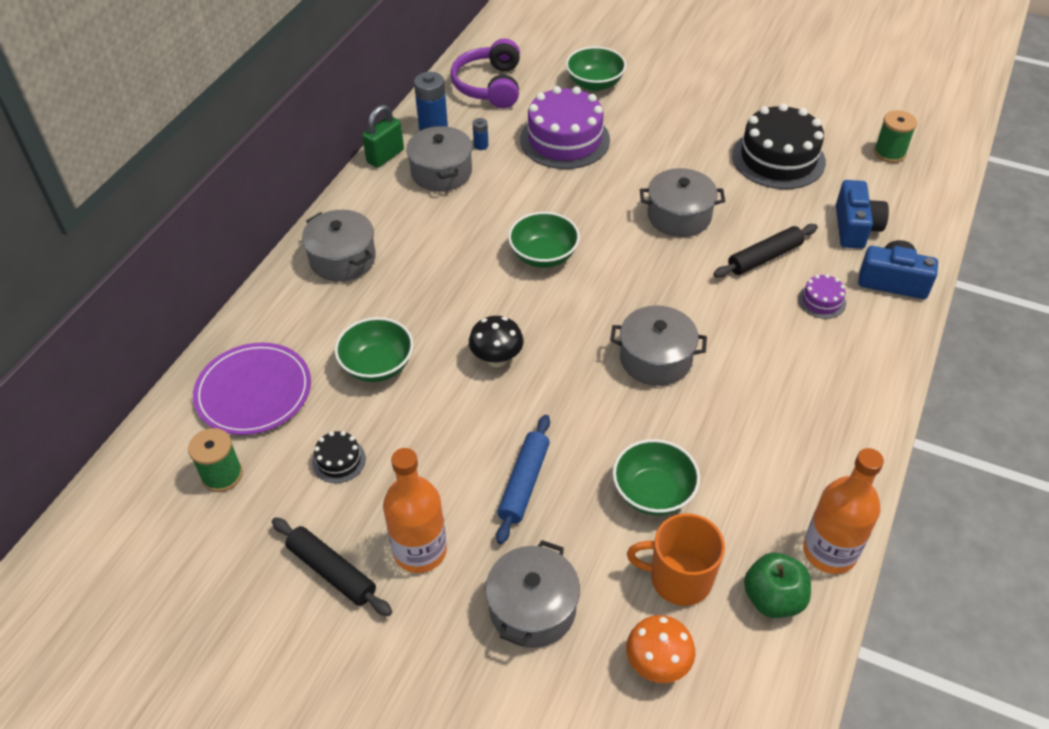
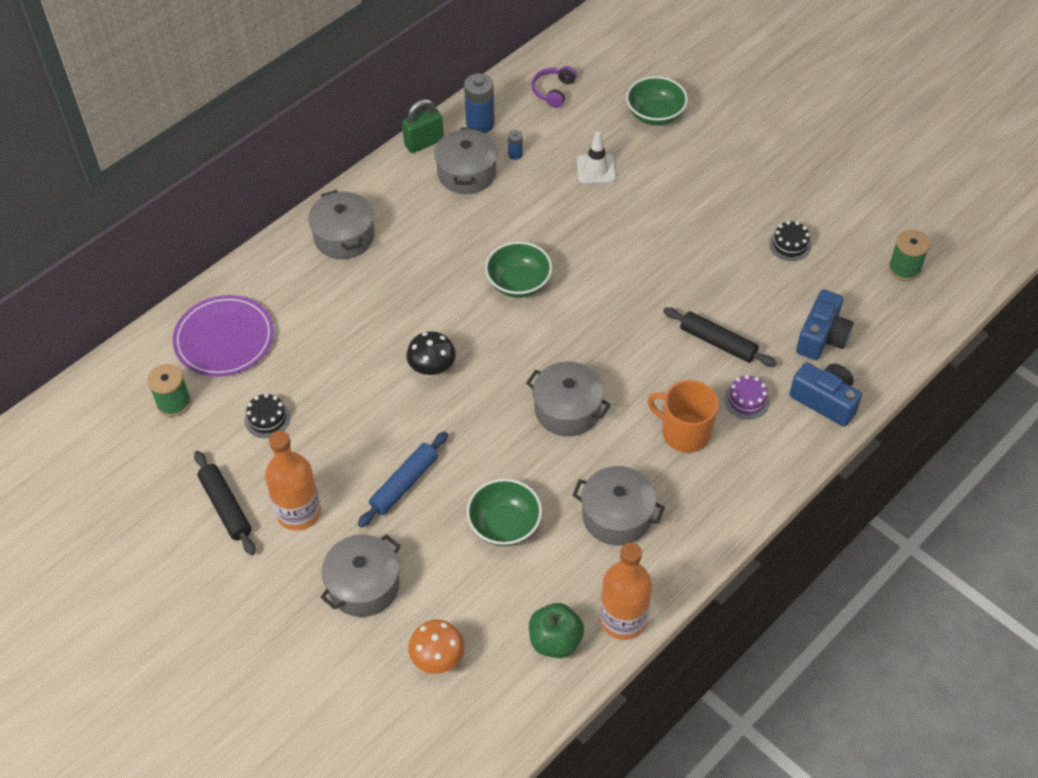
camera: 20 degrees right, 5 degrees up
(377, 365) = (331, 345): green bowl -> none
(489, 86) = (553, 91): purple headphones -> purple headphones, size x0.58
(564, 139) = (596, 169): purple cake -> white traffic cone
(679, 216) = (661, 278): grey pot -> grey pot (617, 516)
(679, 578) = (489, 600): orange mug -> orange mug (684, 433)
(764, 257) = (718, 342): black rolling pin -> black rolling pin turned 45 degrees clockwise
(778, 158) = (790, 244): black cake -> black cake, size x0.45

